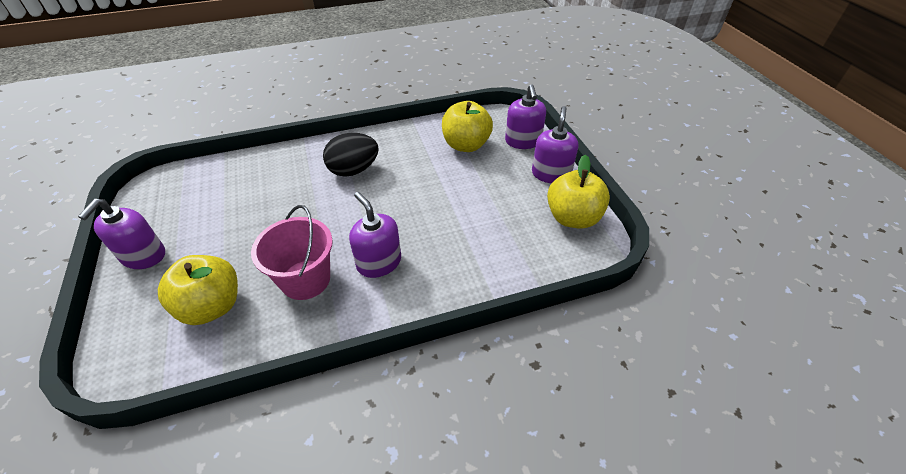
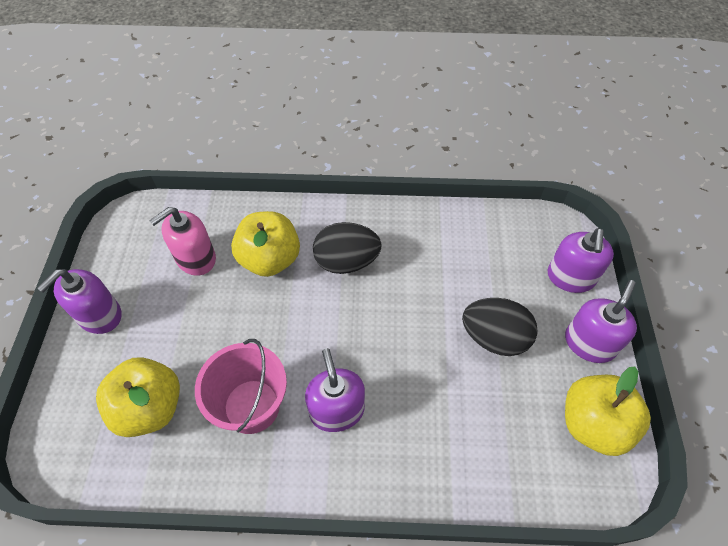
camera: 20 degrees right, 10 degrees up
(223, 197) = (195, 258): none -> pink soap dispenser
(466, 145) = (494, 262): yellow apple -> yellow apple (270, 259)
(483, 187) = (494, 338): none -> black egg

